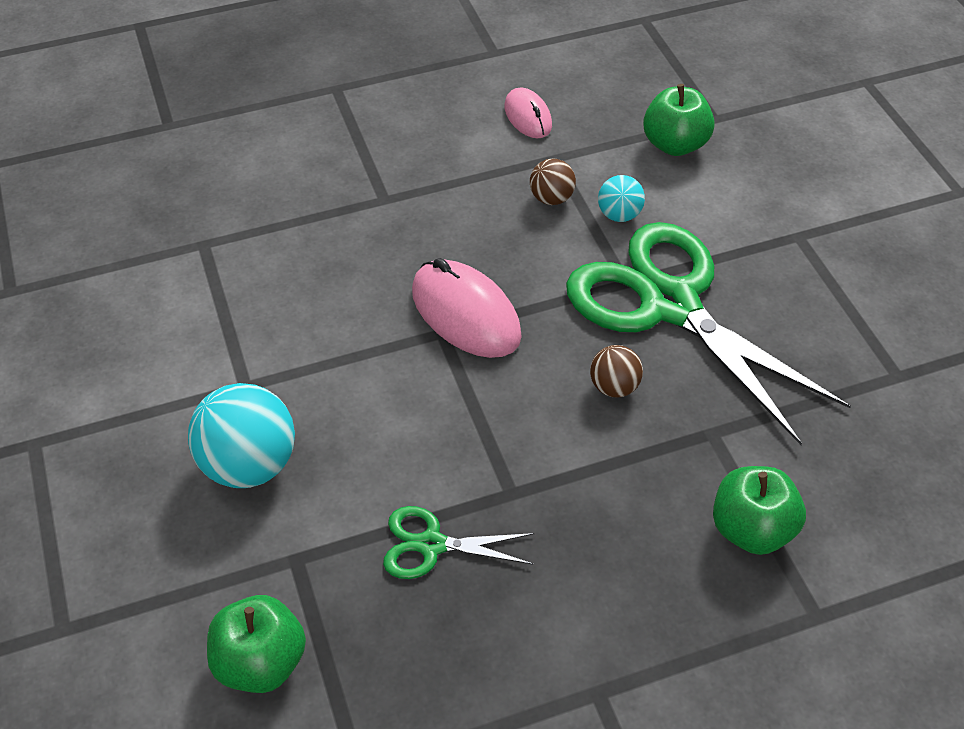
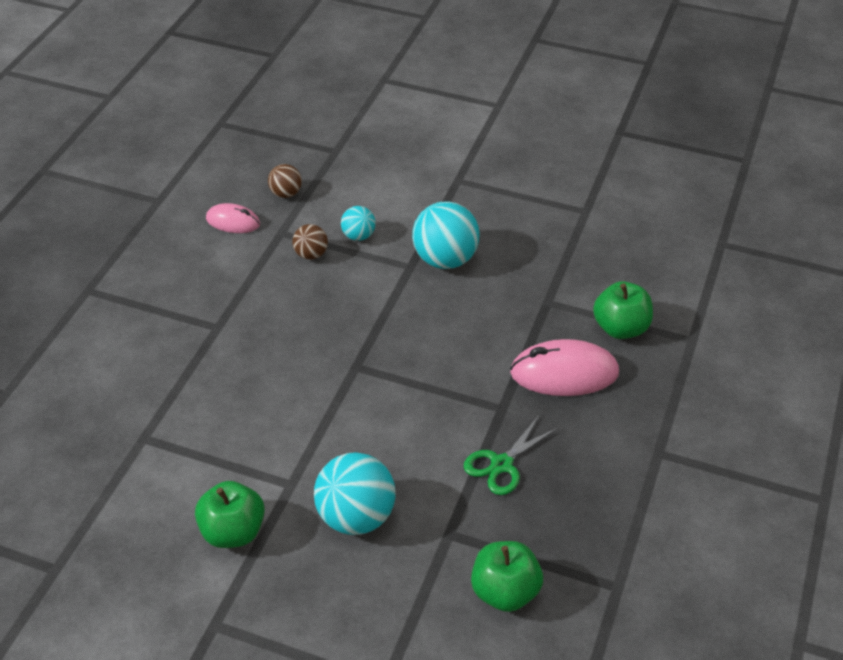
camera: 50 degrees left, 5 degrees down
(465, 314) = (354, 347): pink mouse -> pink mouse (564, 373)
(614, 387) = (476, 319): brown ball -> brown ball (286, 193)
(669, 303) = (445, 259): green scissors -> turquoise ball
(675, 144) = (334, 179): green apple -> green apple (233, 531)

